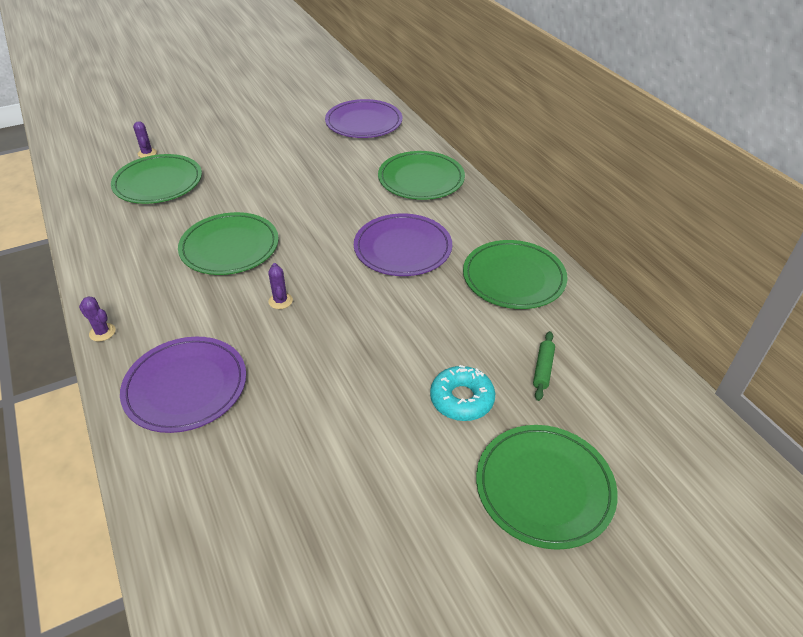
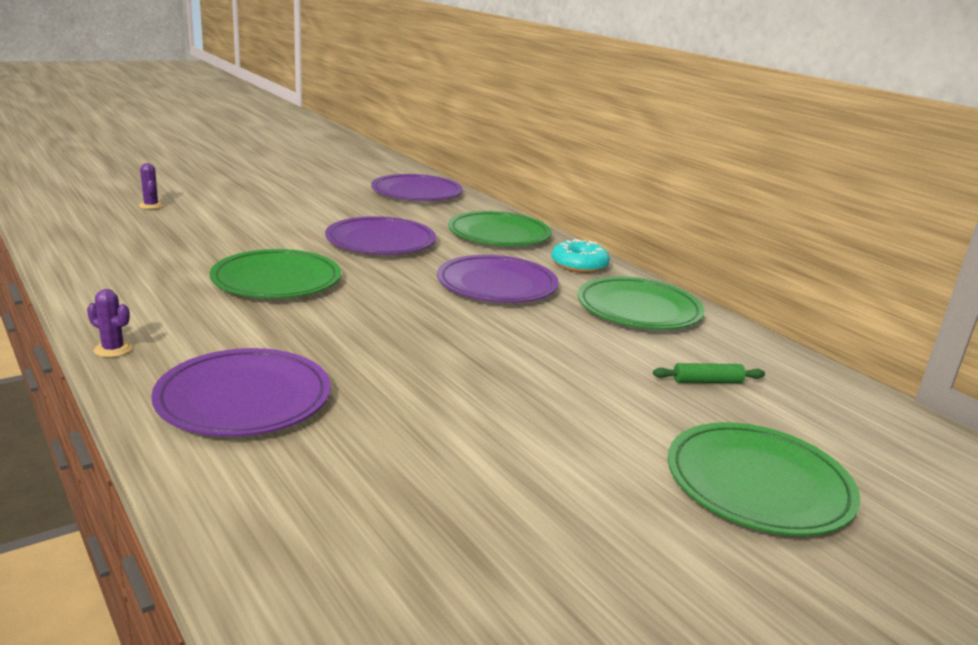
camera: 10 degrees left, 20 degrees down
(158, 183) = (170, 228): green plate -> none
(280, 301) = (356, 324): purple cactus -> none
(320, 193) = (380, 241): none -> purple plate
(461, 399) = (619, 407): turquoise donut -> turquoise donut (579, 265)
(543, 369) = (707, 381): green rolling pin -> green rolling pin turned 75 degrees clockwise

